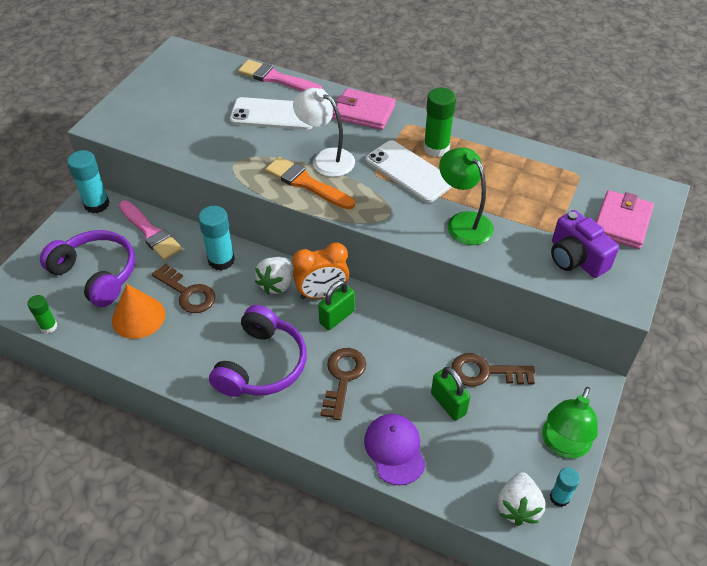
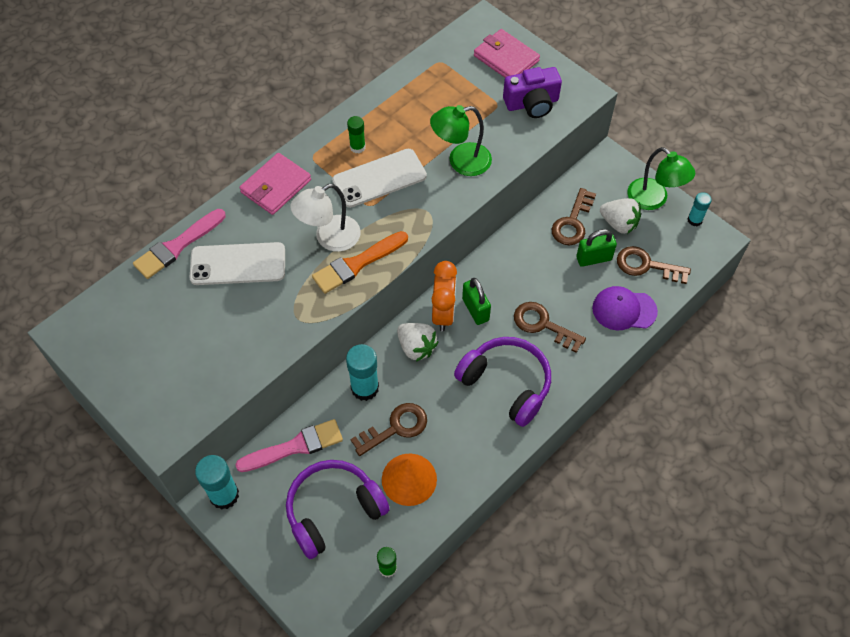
camera: 70 degrees left, 10 degrees up
(273, 114) = (238, 264): white phone -> white phone turned 60 degrees clockwise
(436, 148) = (357, 147): green glue stick -> green glue stick, size x0.59
(465, 459) = (646, 265): none -> brown key
(517, 507) = (695, 248): white strawberry -> white strawberry (619, 224)

